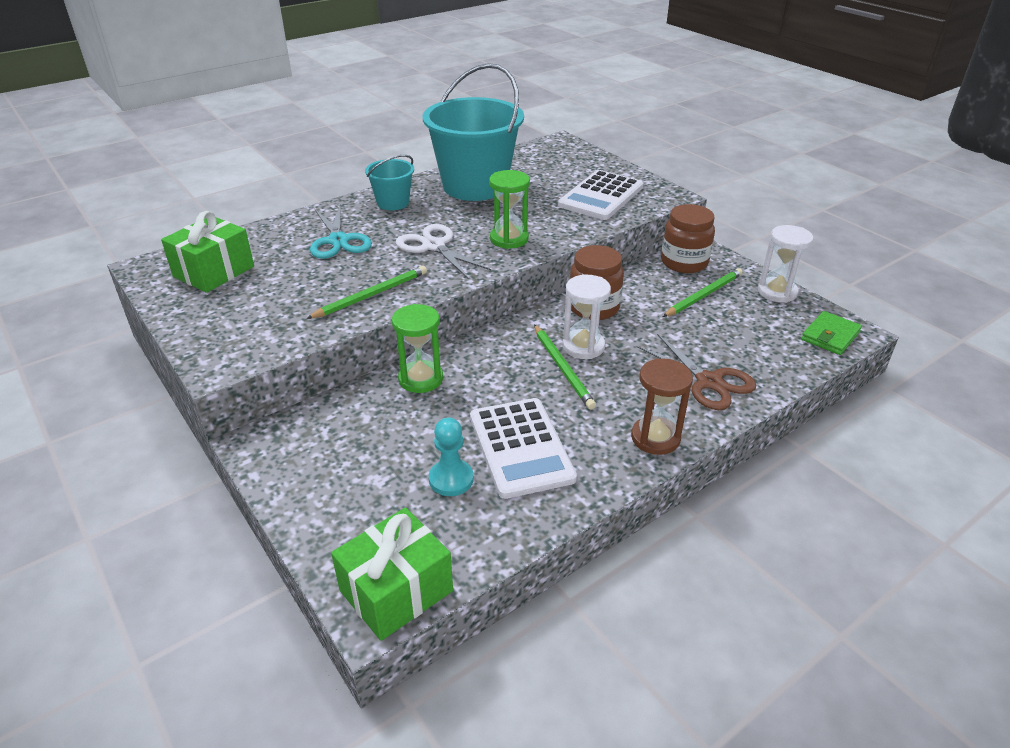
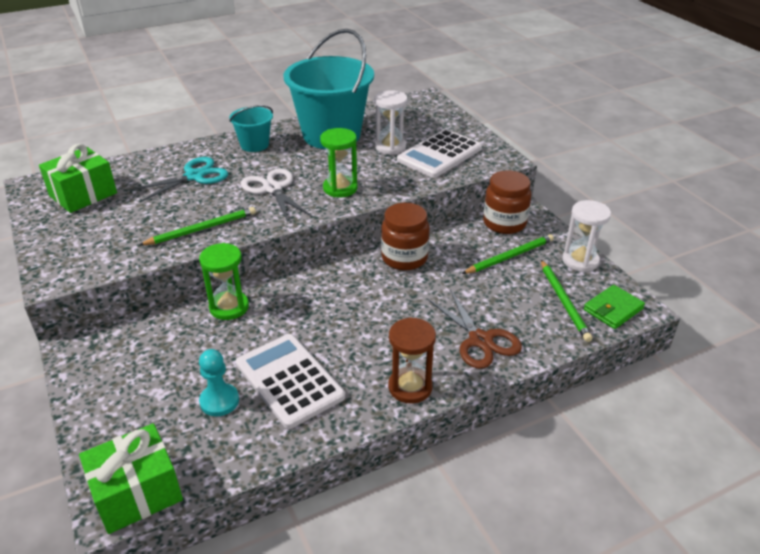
camera: 10 degrees right, 0 degrees up
(338, 241) = (194, 176): turquoise scissors -> turquoise scissors turned 120 degrees counterclockwise
(521, 447) = (289, 380): white calculator -> white calculator turned 150 degrees clockwise
(563, 368) = (354, 312): green pencil -> green pencil (564, 302)
(583, 346) = (380, 293): white hourglass -> white hourglass (390, 147)

